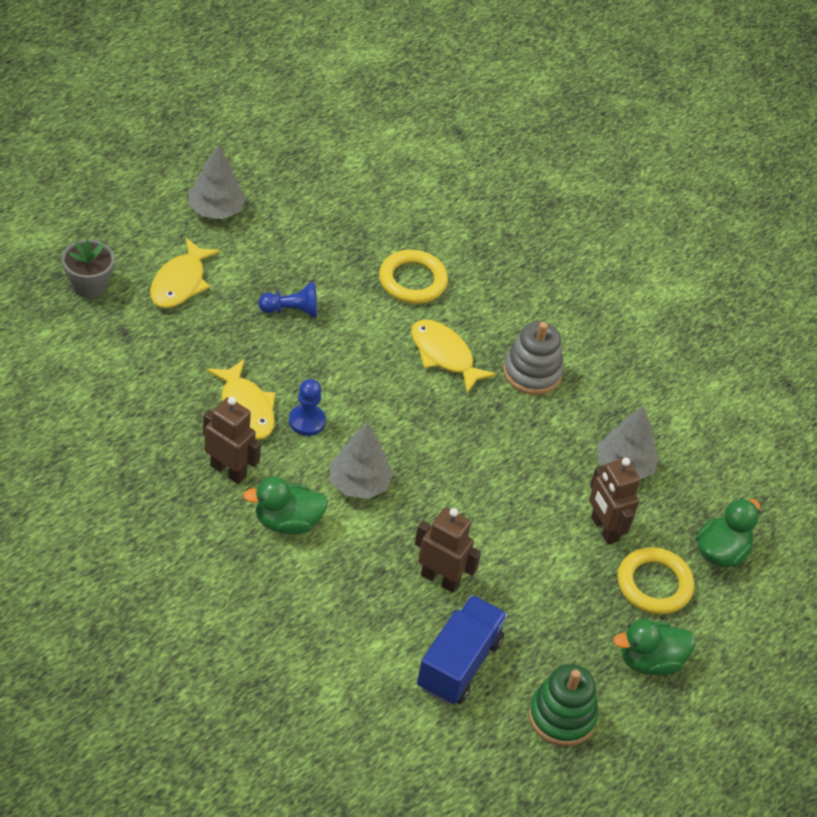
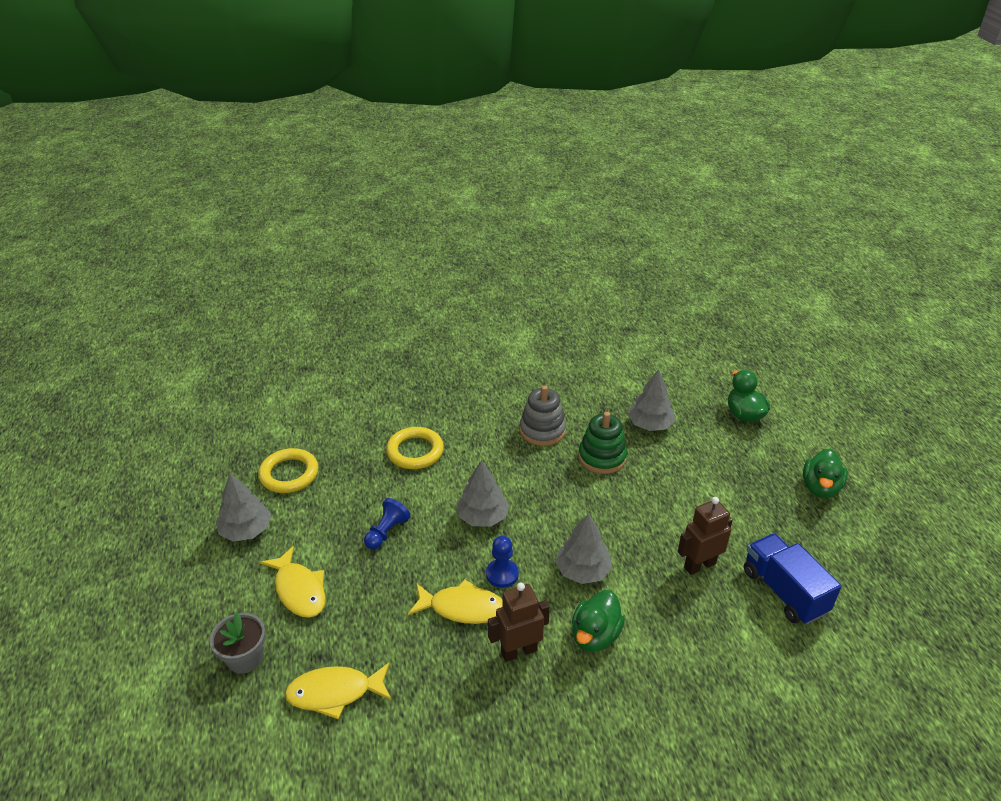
camera: 50 degrees left, 10 degrees down
(367, 375) = (482, 517): none -> grey tree
(444, 355) = (495, 467): yellow fish -> yellow fish (334, 693)
(562, 716) = (853, 555): green stacking toy -> green stacking toy (602, 457)
(604, 529) = (698, 458): brown robot -> none
(654, 584) = (756, 456): yellow ring -> yellow ring (289, 474)

